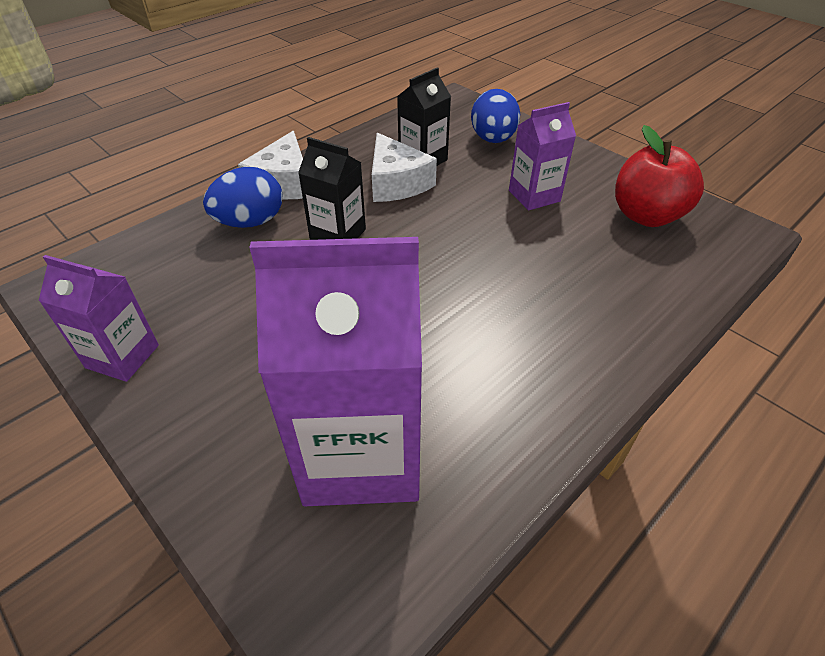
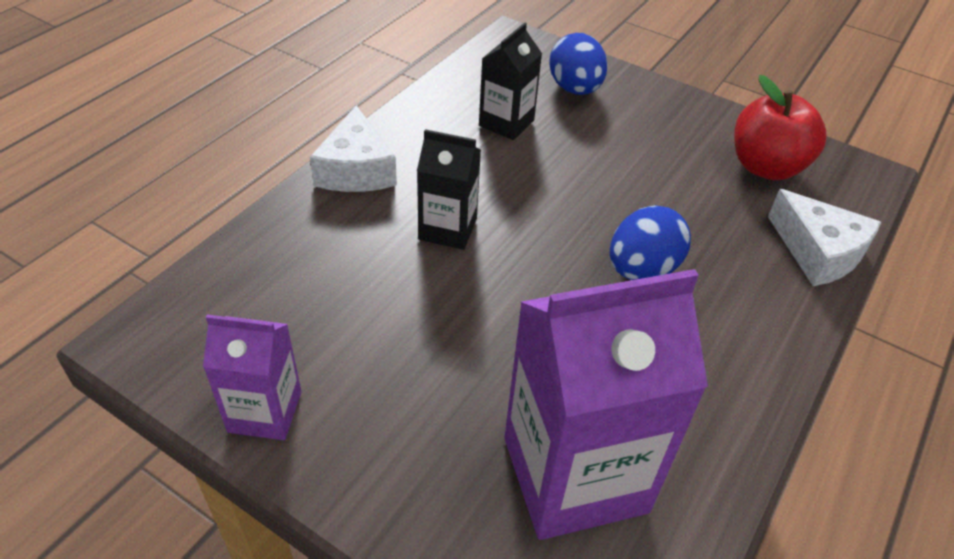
camera: 15 degrees left, 0 degrees up
(250, 222) = (339, 225): blue egg -> blue egg (642, 269)
(396, 183) = (488, 156): white cheese -> white cheese (818, 252)
(534, 196) = (644, 156): purple carton -> none

